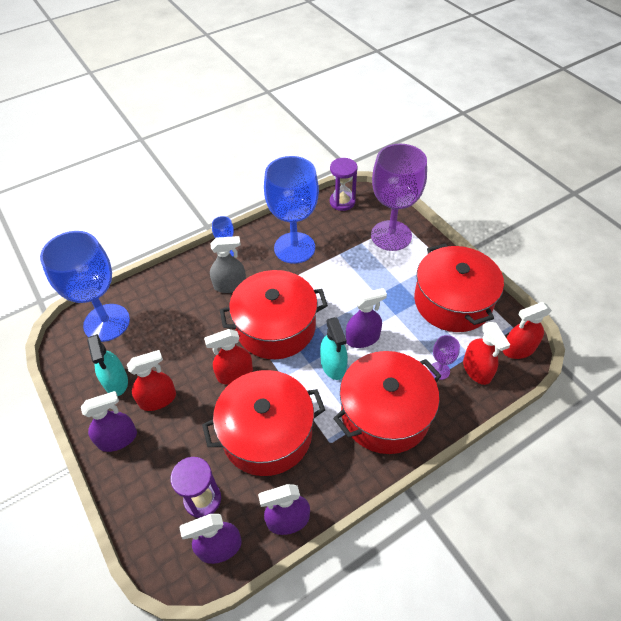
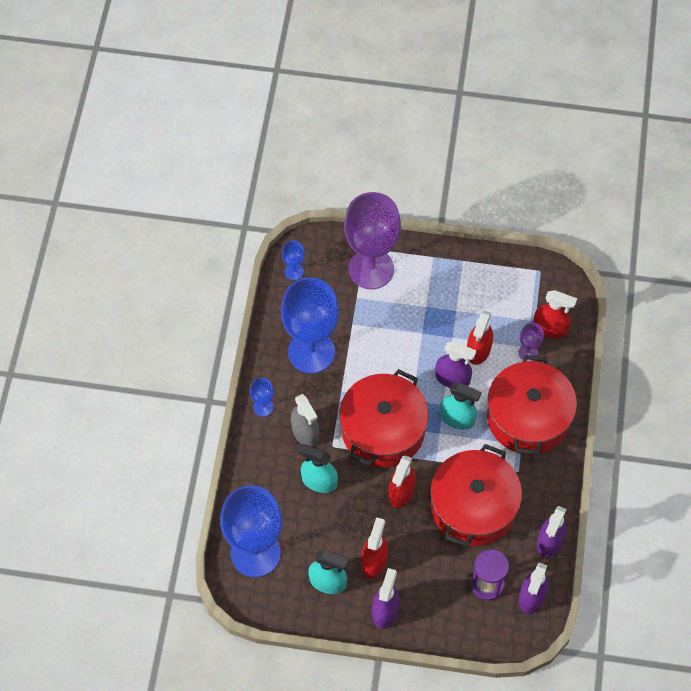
camera: 50 degrees left, 10 degrees up
(198, 319) = (319, 481): none -> turquoise spray bottle
(230, 285) = (305, 432): grey spray bottle -> grey spray bottle turned 120 degrees clockwise
(342, 202) = (294, 271): purple hourglass -> blue goblet
(362, 338) = (452, 378): purple spray bottle -> purple spray bottle turned 90 degrees clockwise
(453, 301) = (479, 287): red pot -> none
(518, 349) = (559, 285): red spray bottle -> red spray bottle (478, 350)

